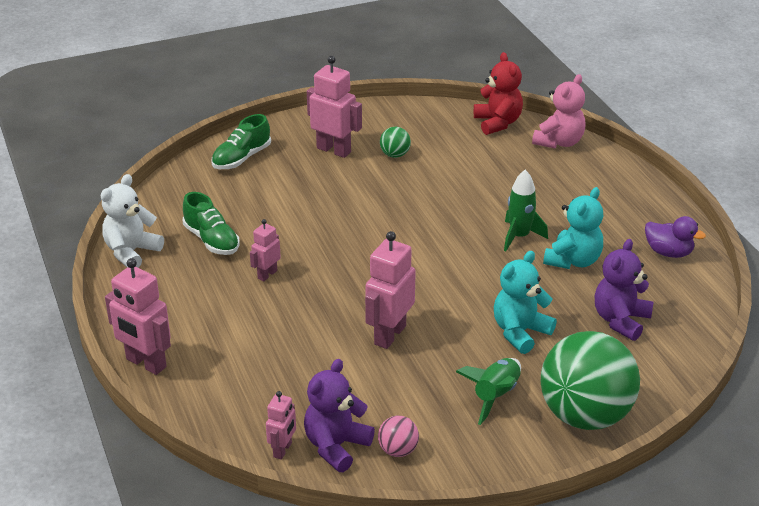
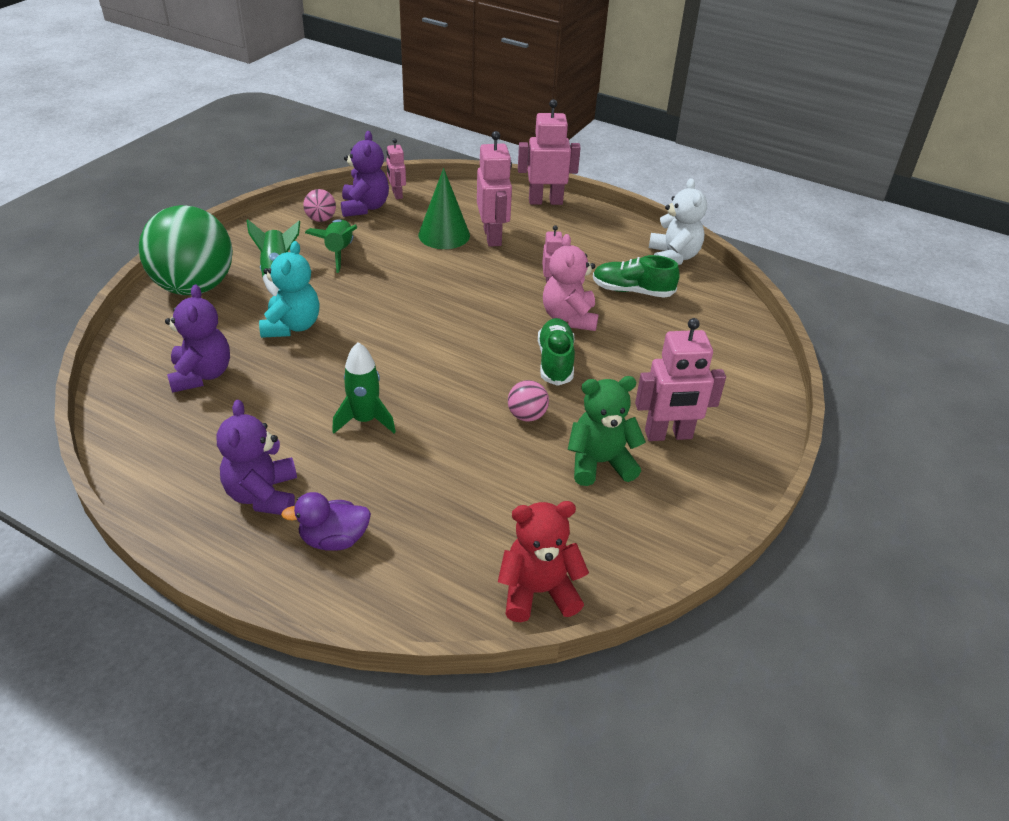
camera: 140 degrees right, 5 degrees up
(241, 158) = (735, 378): green shoe -> green shoe (555, 361)
(295, 368) = (444, 235): none -> green cone
(389, 335) = (400, 281): pink robot -> pink robot (493, 237)
(395, 155) = (600, 463): green ball -> green teddy bear
(407, 195) = (527, 415): none -> pink ball
(416, 395) = (339, 252): none -> green rocket
(497, 123) = (538, 592): red teddy bear -> red teddy bear turned 135 degrees clockwise
(559, 142) = (426, 600): pink teddy bear -> pink teddy bear (569, 318)
(573, 260) = (287, 418): turquoise teddy bear -> none
(619, 222) = (263, 495): none -> purple teddy bear
(668, 252) = (181, 478): purple duck -> purple duck (334, 539)

